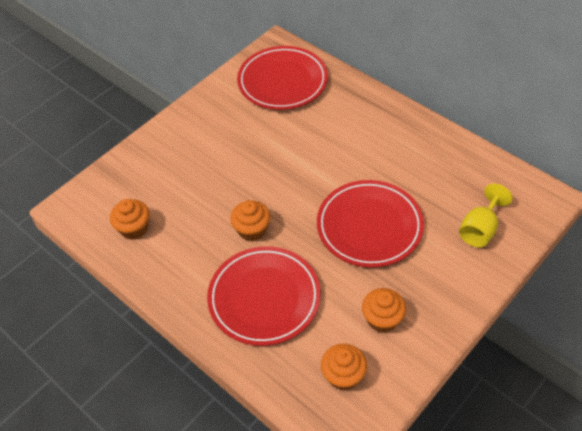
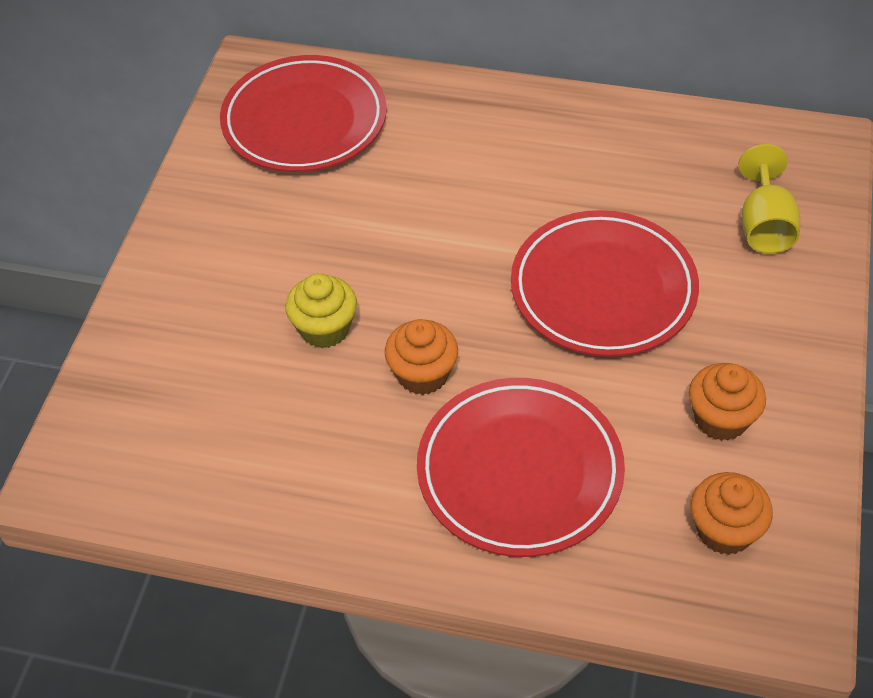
camera: 30 degrees left, 0 degrees up
(134, 228) = (215, 460): orange cupcake -> none
(222, 188) = (324, 329): none -> yellow cupcake

